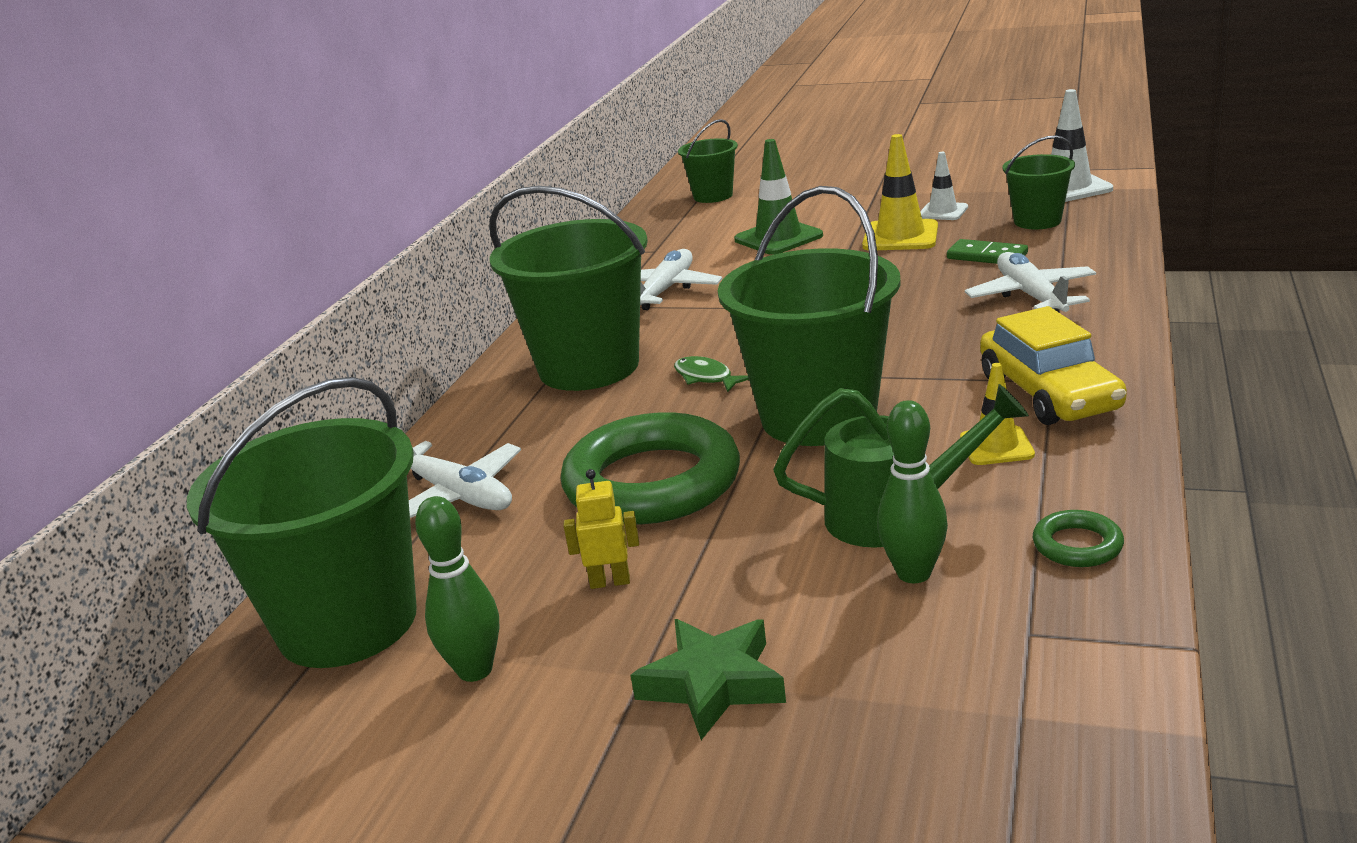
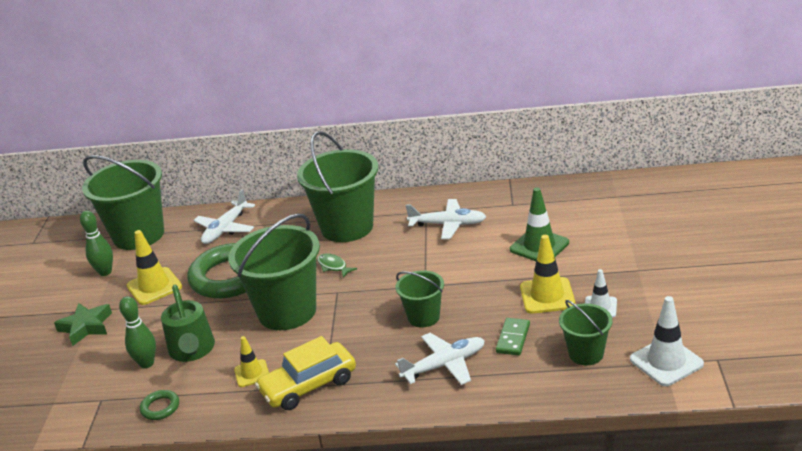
camera: 75 degrees right, 5 degrees up
(610, 582) = (154, 286): yellow robot -> yellow traffic cone
(706, 377) = (333, 266): green fish -> green fish turned 75 degrees counterclockwise
(713, 196) = (619, 201): green bucket -> green bucket (423, 317)

